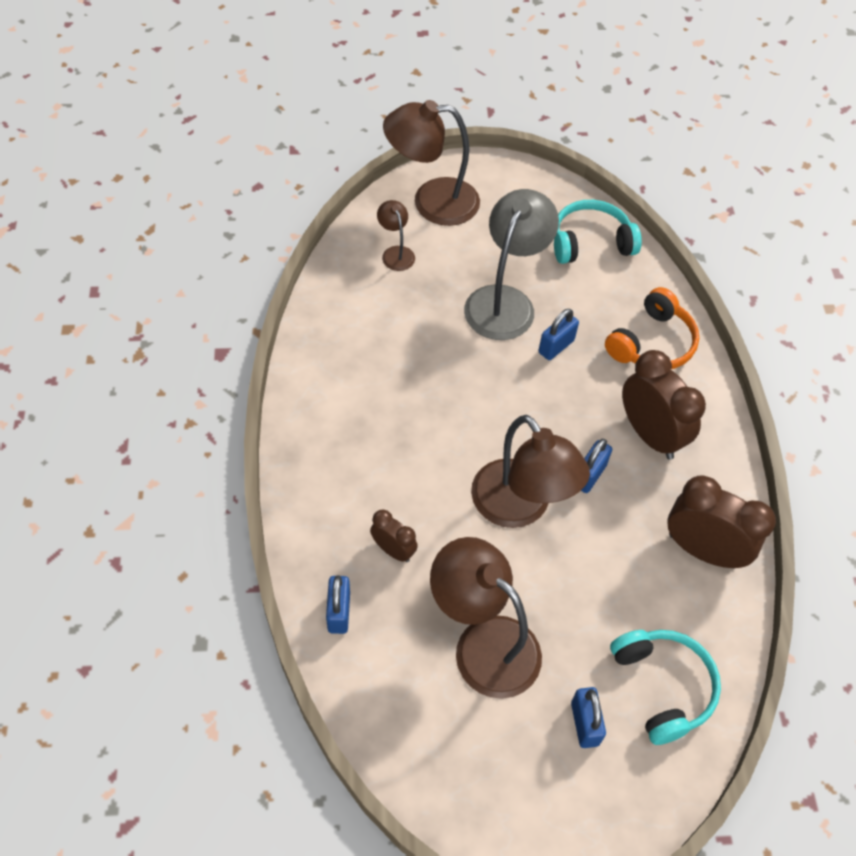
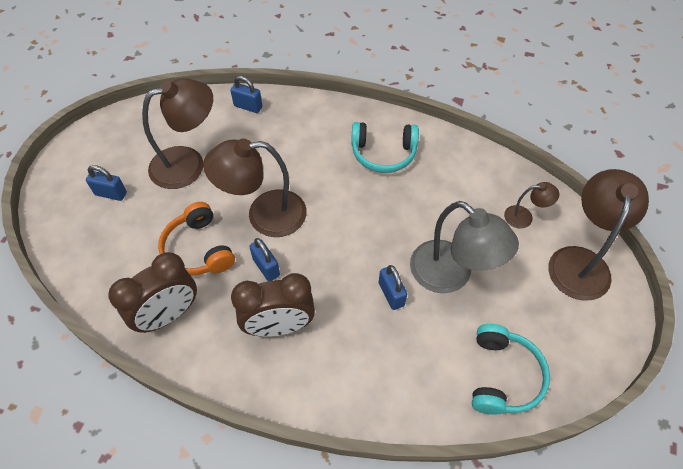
camera: 115 degrees right, 0 degrees up
(393, 550) = (271, 140): brown clock -> none
(652, 343) = (367, 374): orange headphones -> orange headphones (198, 249)
(662, 687) = (101, 243): turquoise headphones -> turquoise headphones (383, 153)

